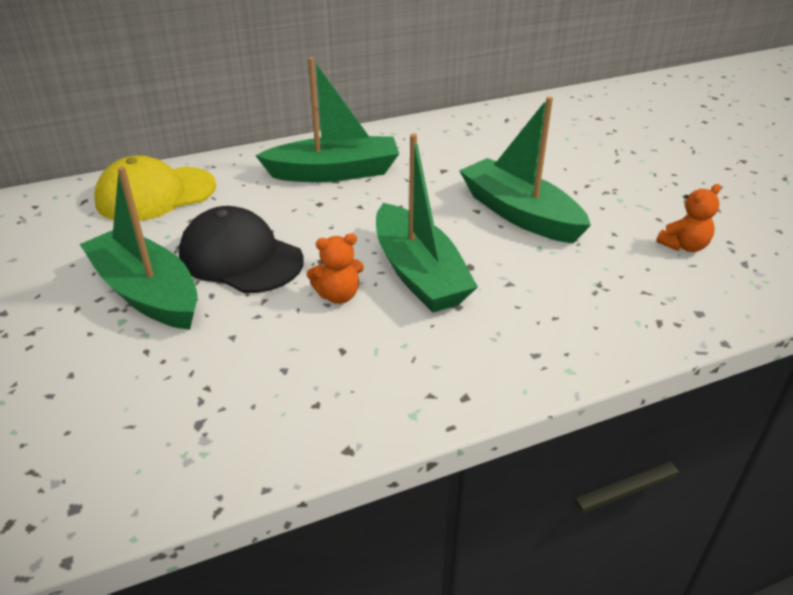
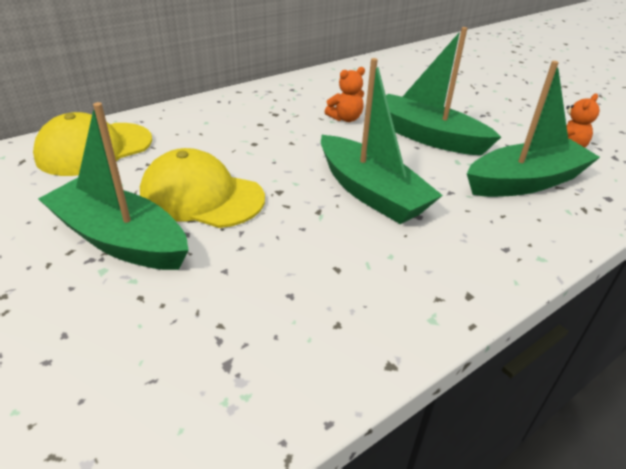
camera: 15 degrees left, 0 degrees up
(240, 258) = (202, 196): black cap -> yellow cap
(334, 172) = (256, 117): green boat -> green boat (525, 182)
(338, 295) = (309, 219): orange teddy bear -> orange teddy bear (345, 119)

